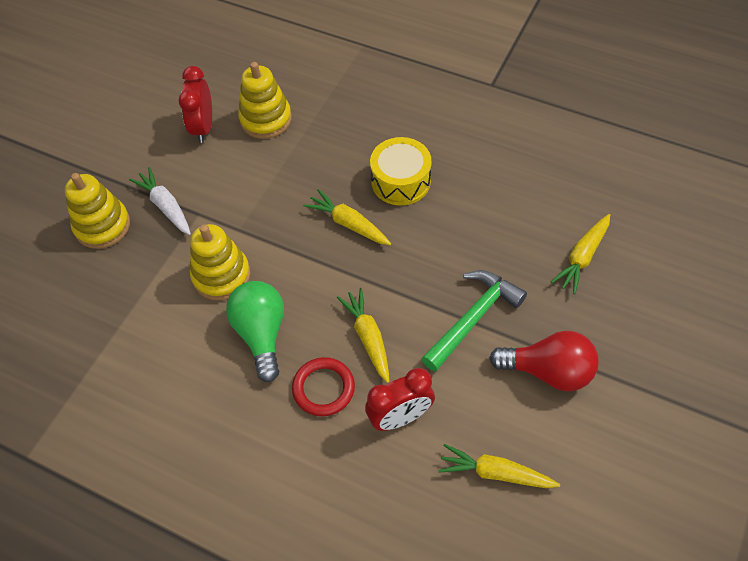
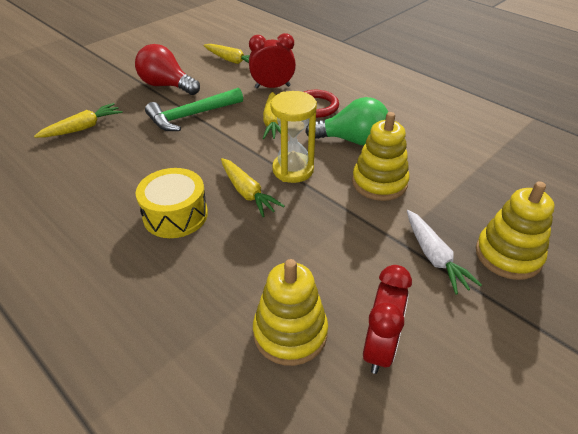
camera: 165 degrees left, 15 degrees down
(261, 334) = (352, 140): green light bulb -> green light bulb turned 90 degrees counterclockwise
(315, 266) = (293, 170): none -> yellow hourglass

